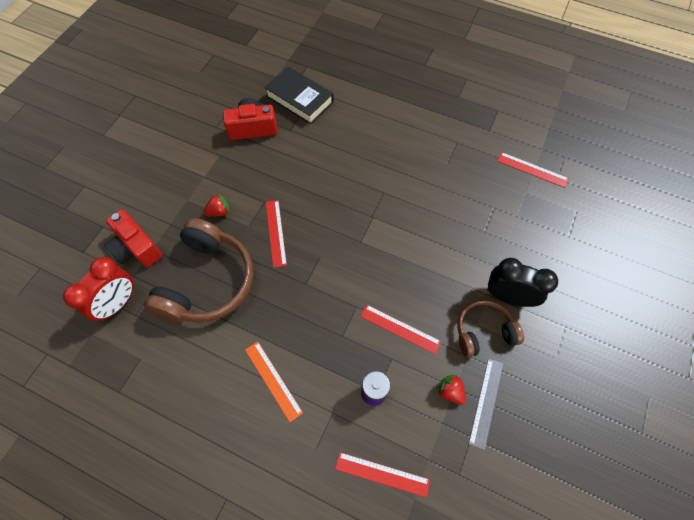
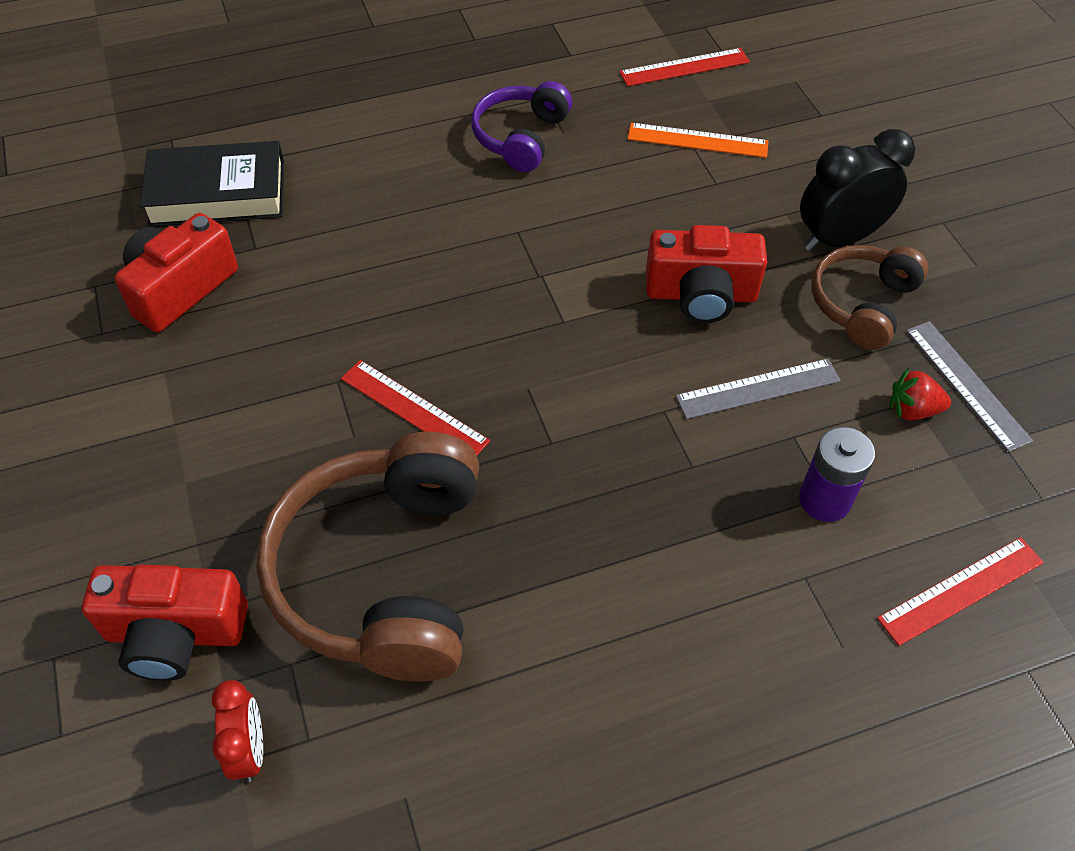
camera: 45 degrees left, 10 degrees down
(118, 303) = (249, 750): red clock -> red clock, size x0.59
(208, 282) = (383, 573): brown headphones -> brown headphones turned 150 degrees counterclockwise
(219, 212) = (272, 455): red strawberry -> none
(273, 380) = (669, 616): orange ruler -> orange ruler (697, 140)
(400, 329) = (758, 389): red ruler -> grey ruler
(422, 273) = (701, 294): none -> red camera
(428, 153) = (520, 137): none -> purple headphones

